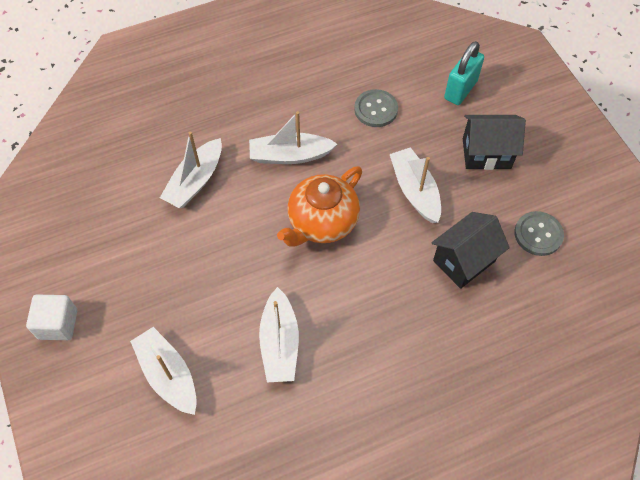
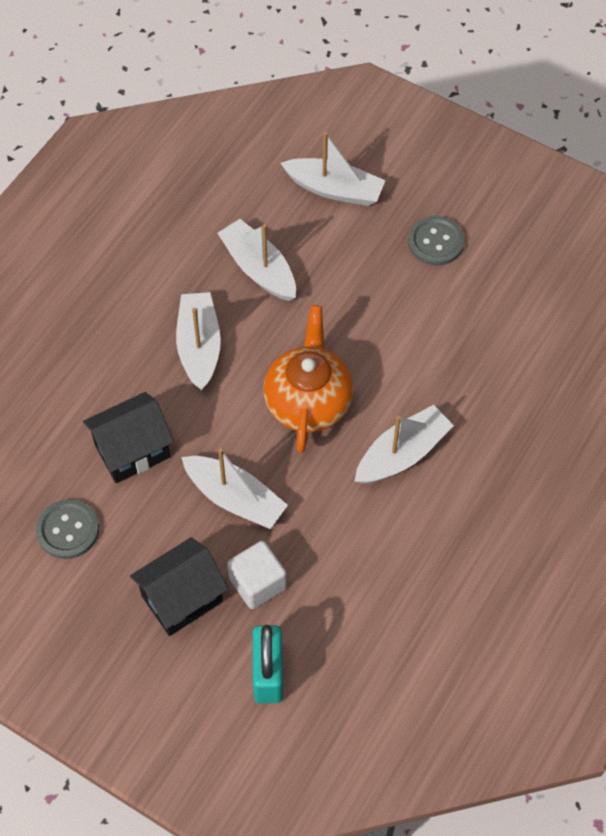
camera: 145 degrees right, 0 degrees up
(58, 324) = (467, 169): white cube -> white cube (257, 583)
(195, 181) = (474, 363): white boat -> white boat (199, 346)
(376, 109) = (352, 576): grey button -> grey button (435, 242)
(464, 261) = (132, 451): black house -> black house turned 45 degrees clockwise

